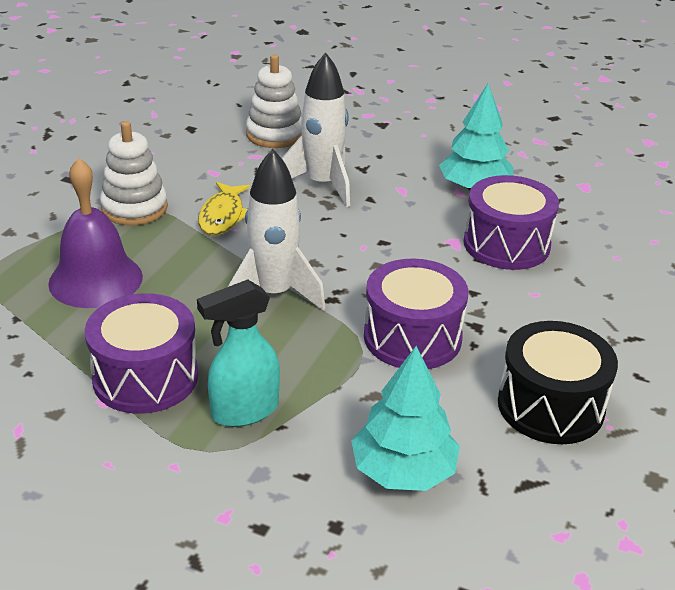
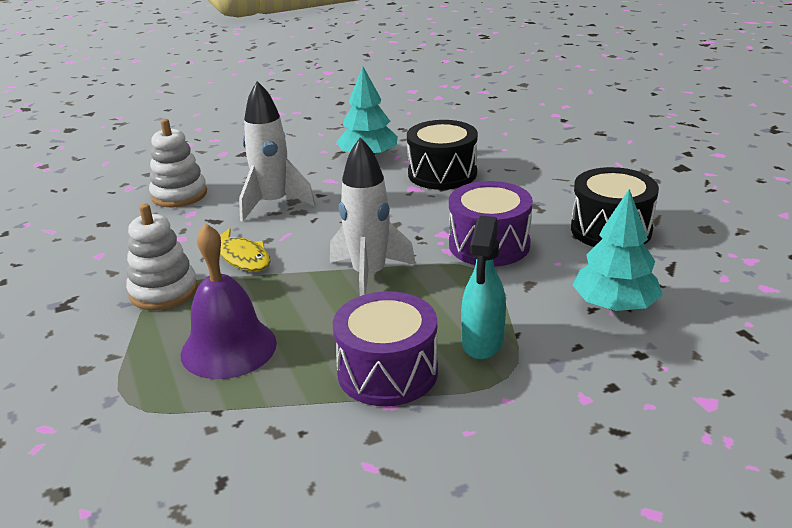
camera: 45 degrees left, 5 degrees down
(506, 244) = (442, 174): purple drum -> black drum

